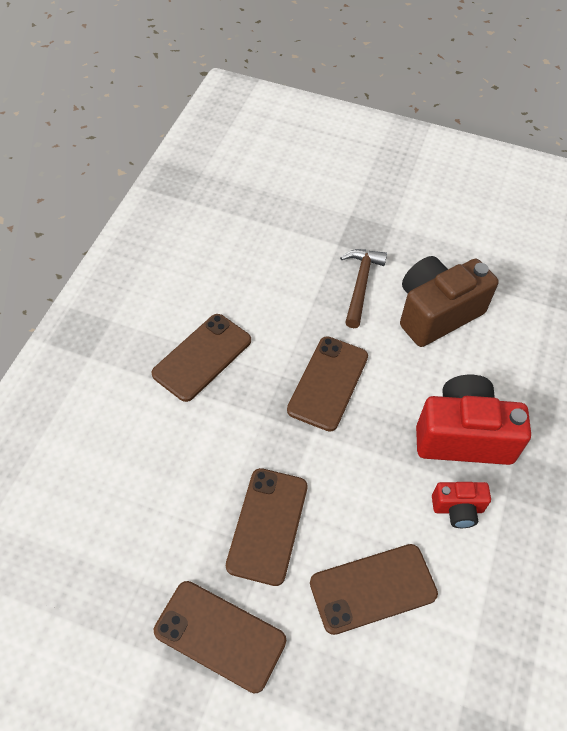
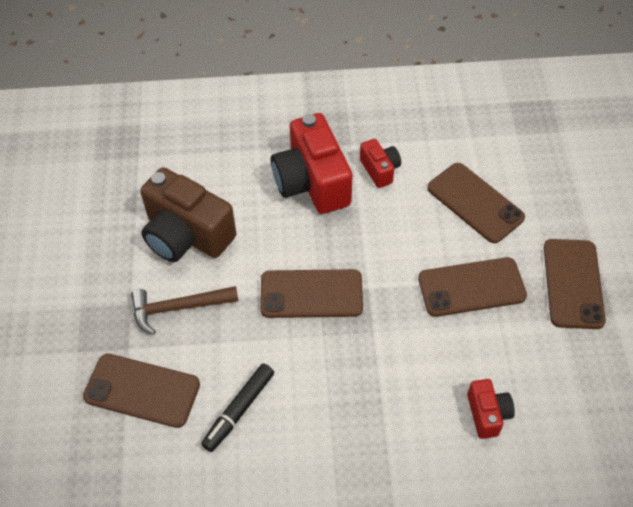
camera: 110 degrees left, 0 degrees up
(133, 468) = (487, 414): none -> red camera
(202, 357) = (338, 413): brown phone -> brown phone (142, 390)
(244, 293) = (239, 410): none -> black marker

